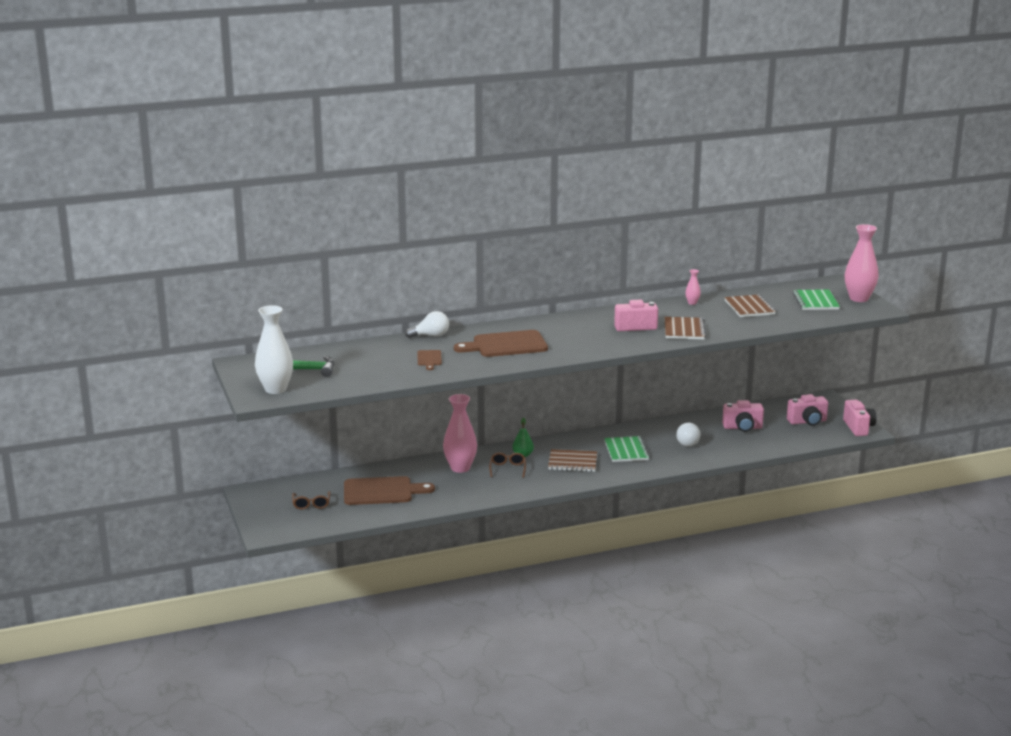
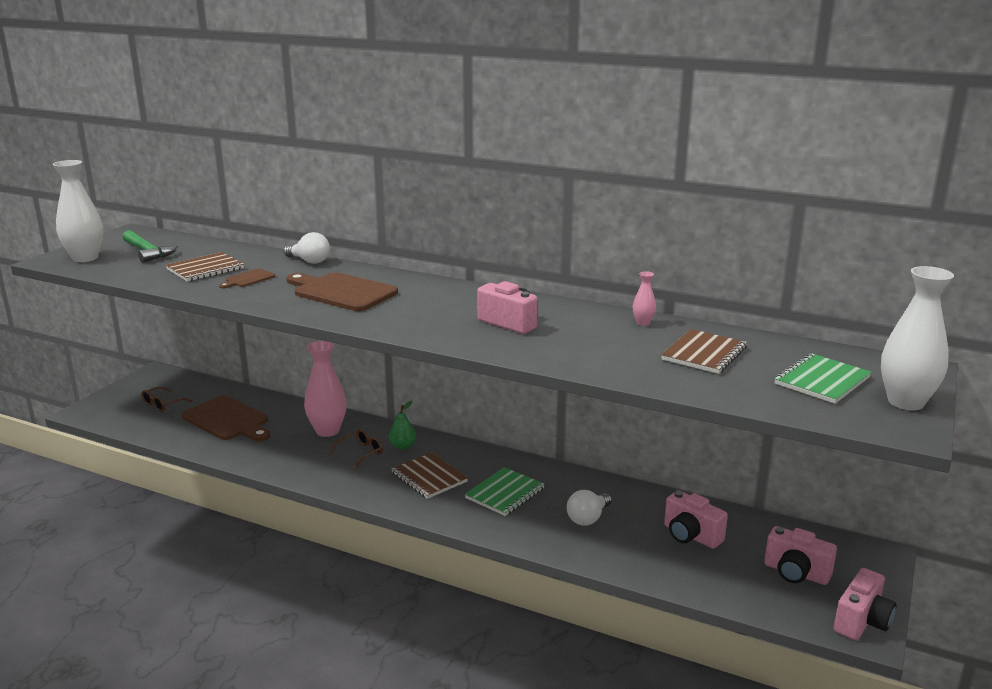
camera: 45 degrees right, 0 degrees up
(684, 330) = (554, 347): brown notebook -> brown notebook (205, 269)
(859, 298) = (905, 402): pink vase -> white vase

